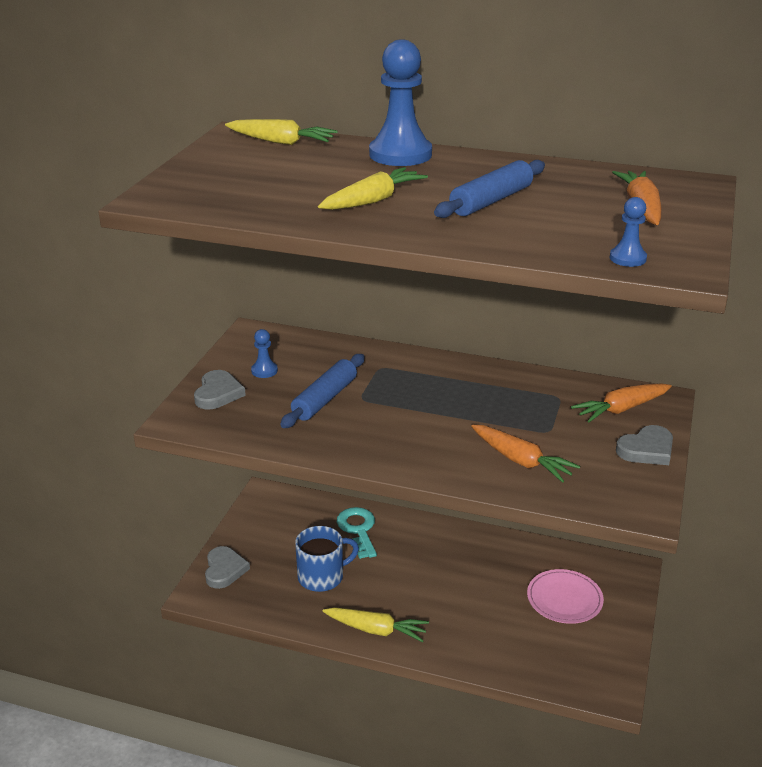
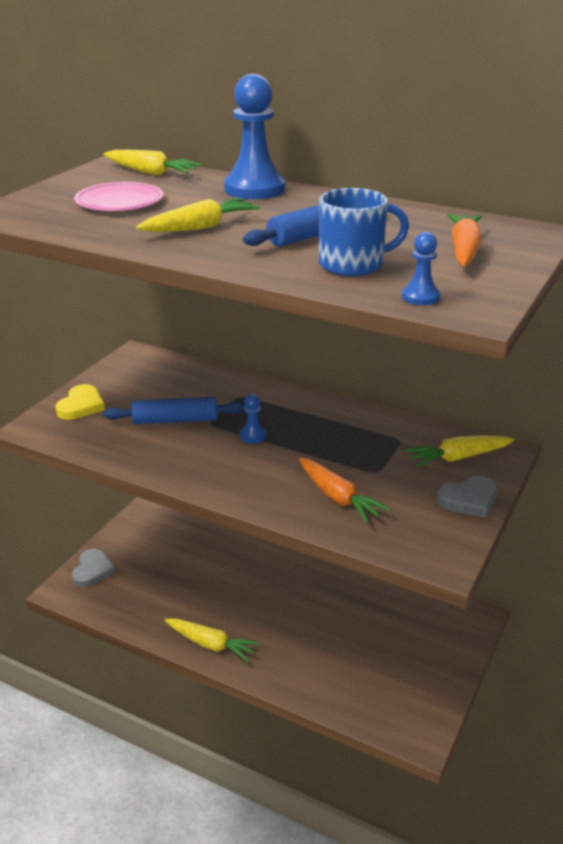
camera: 10 degrees right, 0 degrees up
(218, 393) = (81, 406): grey heart -> yellow heart
(264, 371) = (131, 389): blue pawn -> blue pawn (253, 436)
(322, 577) = (177, 588): blue mug -> blue mug (353, 264)
(325, 399) = (175, 420): blue rolling pin -> blue rolling pin turned 45 degrees clockwise
(358, 530) = (224, 548): turquoise key -> none
(564, 599) = (400, 638): pink plate -> pink plate (119, 201)
(621, 409) = (458, 457): orange carrot -> yellow carrot

